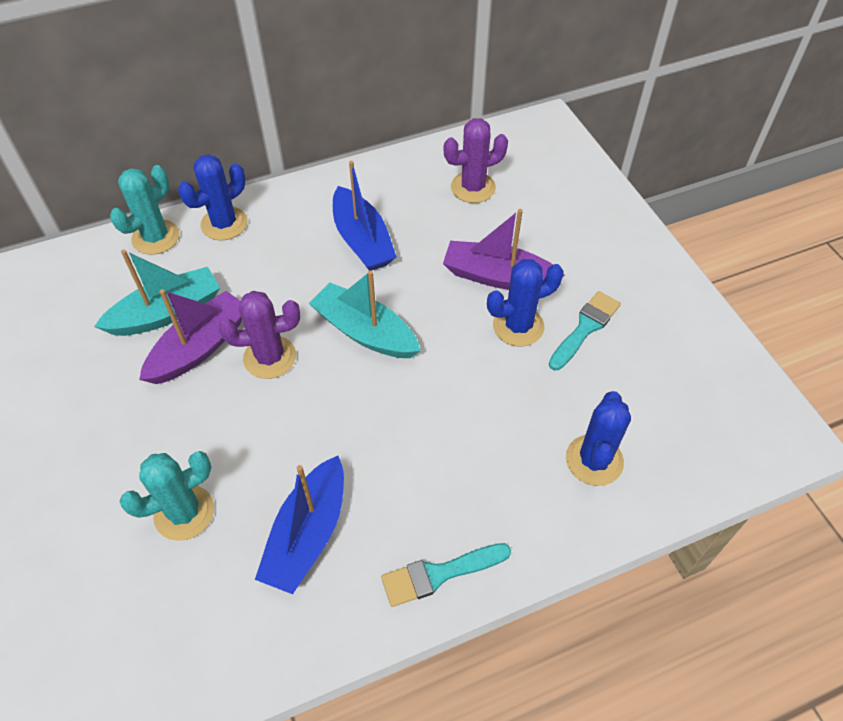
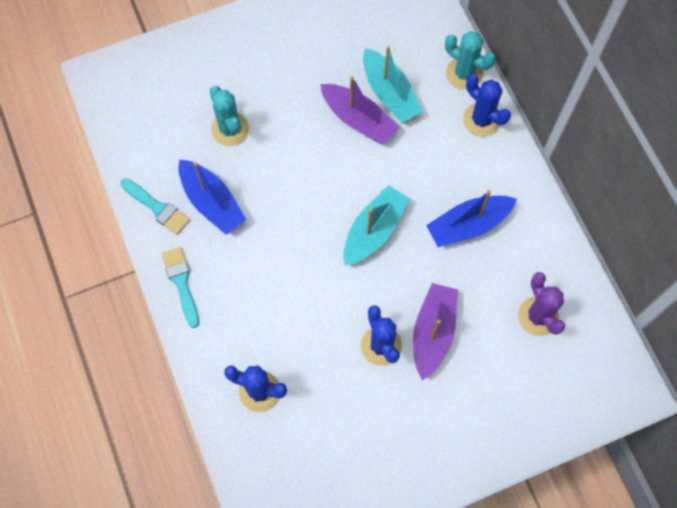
camera: 90 degrees right, 15 degrees up
(270, 357) = (350, 167): purple cactus -> none
(307, 534) = (212, 202): blue boat -> blue boat turned 150 degrees counterclockwise
(585, 328) = (380, 399): turquoise brush -> turquoise brush (157, 208)

